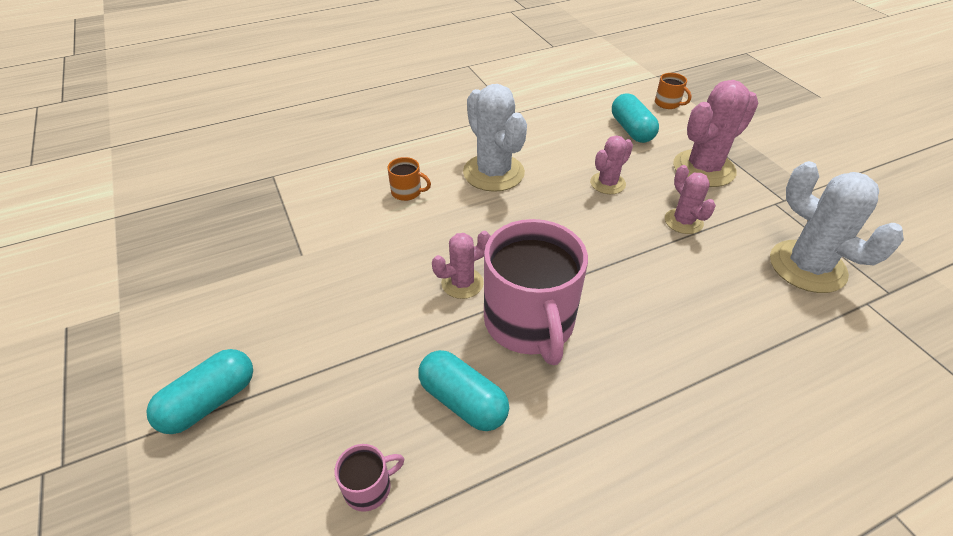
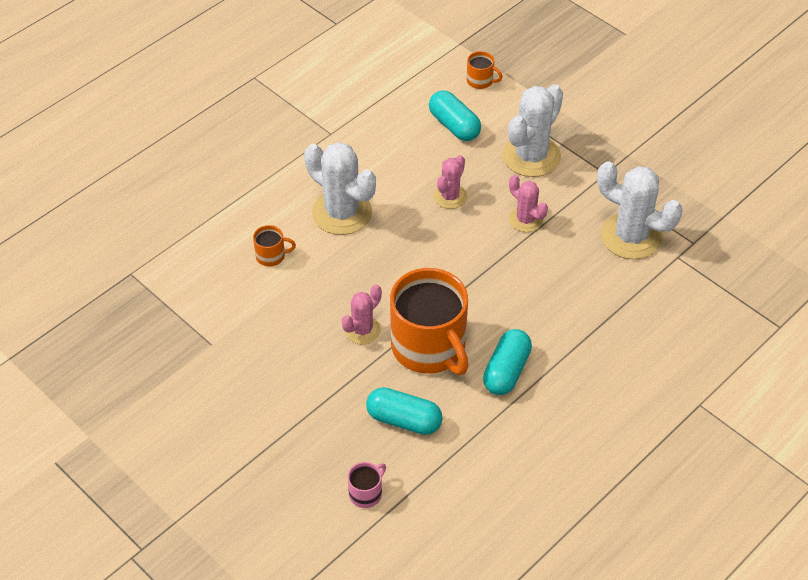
camera: 20 degrees left, 5 degrees up
(209, 402) = (218, 477): turquoise capsule -> turquoise capsule (506, 371)
(529, 322) = (429, 347): pink mug -> orange mug
(704, 168) = (531, 156): pink cactus -> white cactus

